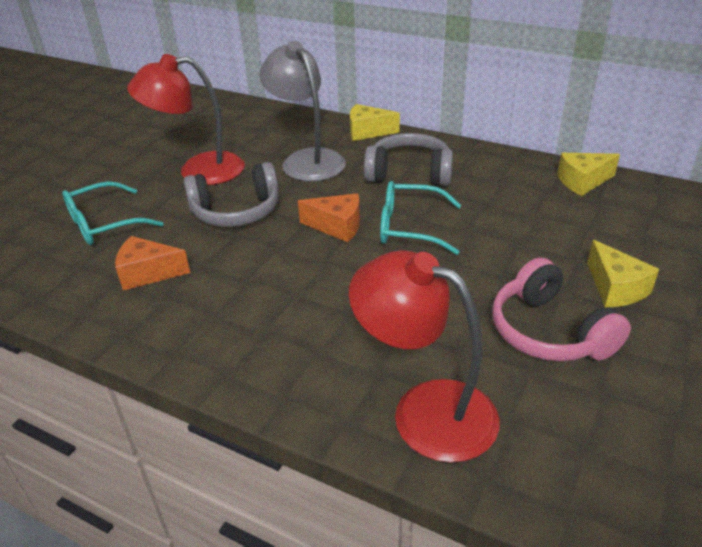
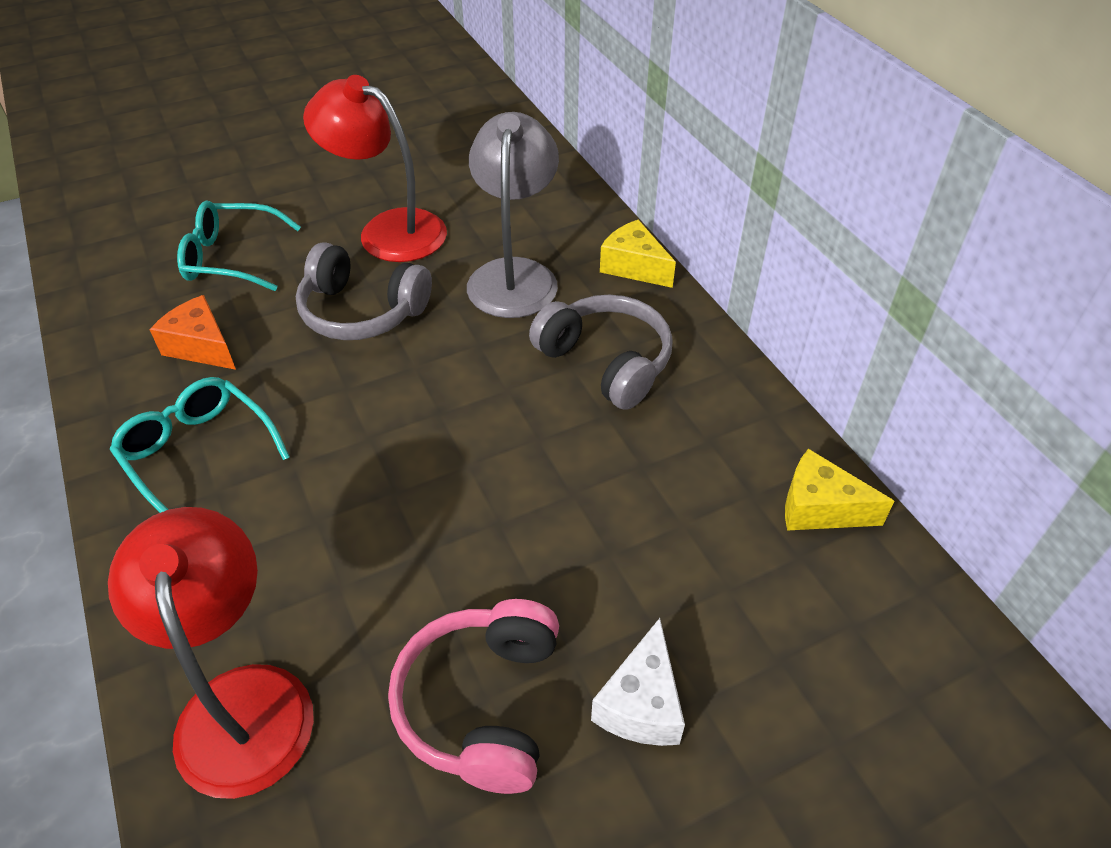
camera: 35 degrees right, 10 degrees up
(337, 226) = (436, 395): orange cheese -> none
(409, 227) = (510, 445): turquoise glasses -> turquoise glasses (197, 452)
(615, 288) = (641, 703): yellow cheese -> white cheese

